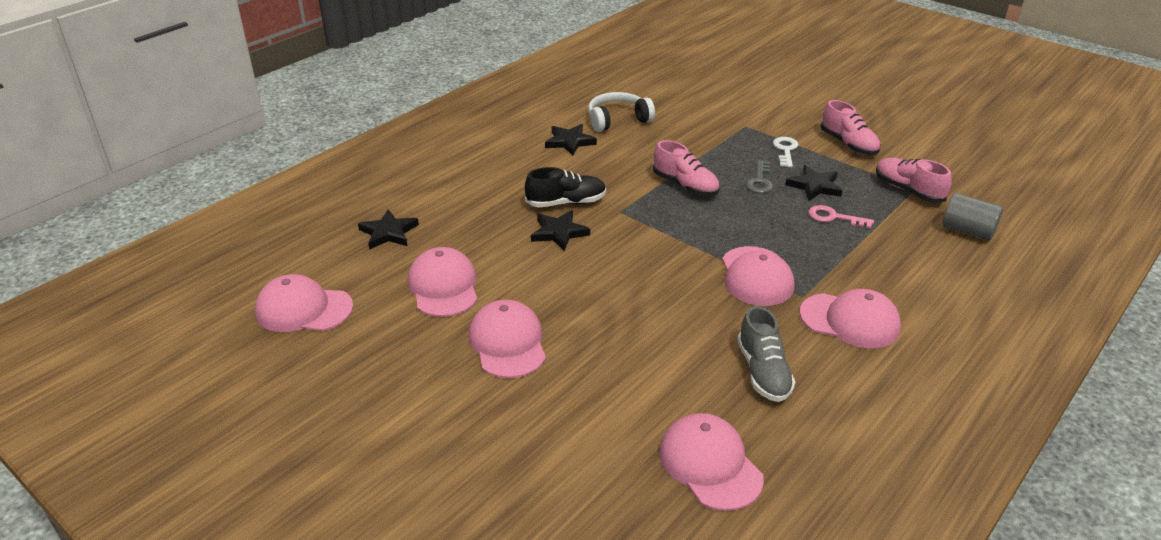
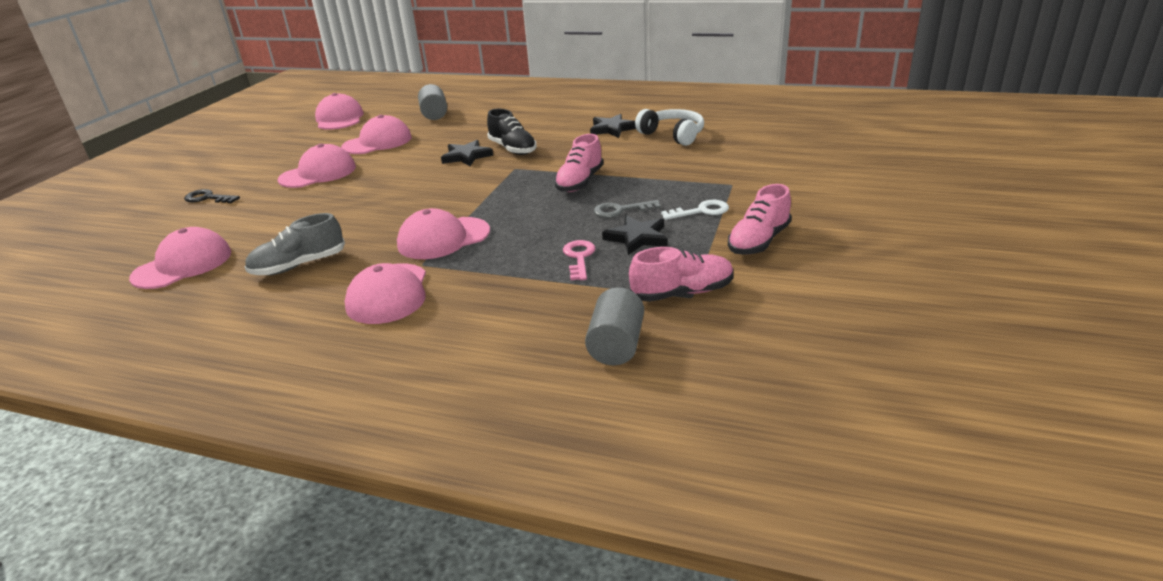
camera: 70 degrees right, 5 degrees down
(389, 233) = (434, 114): black star -> grey cylinder
(507, 447) = (208, 198): none -> black key
(908, 190) = (682, 293): pink shoe -> pink shoe turned 45 degrees clockwise

